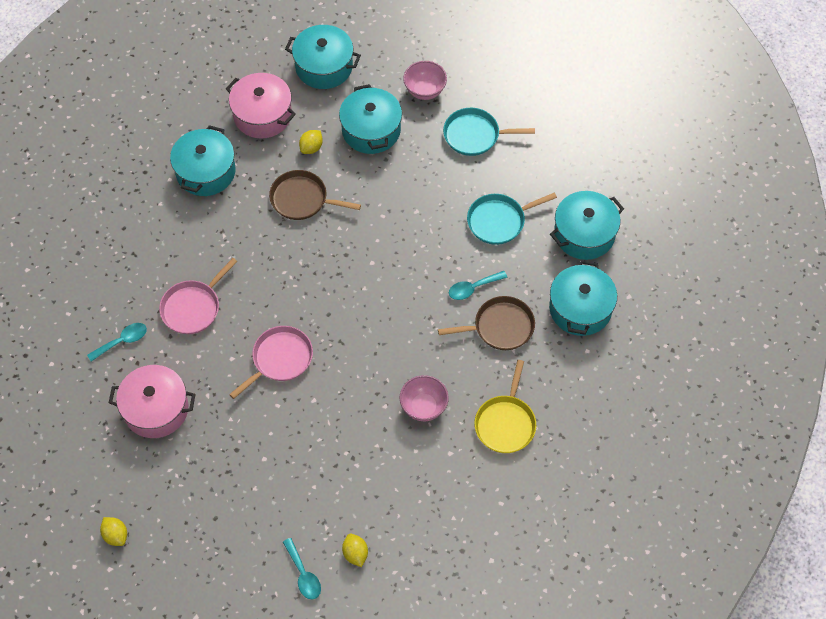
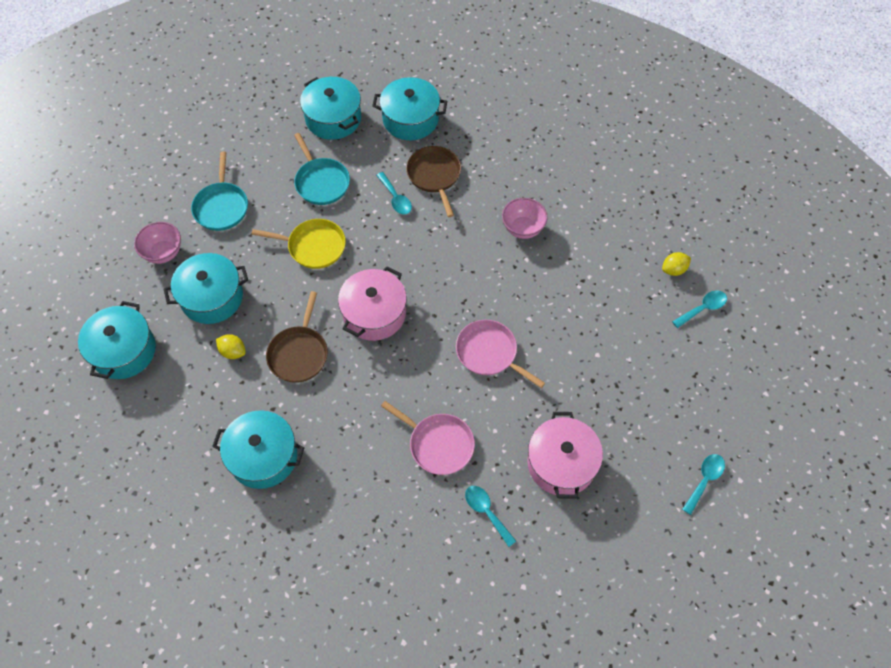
camera: 95 degrees left, 0 degrees up
(116, 535) = (704, 480): yellow lemon -> turquoise spoon
(262, 115) = (187, 406): pink pot -> pink pot (374, 313)
(505, 423) = (529, 167): yellow pan -> yellow pan (313, 246)

